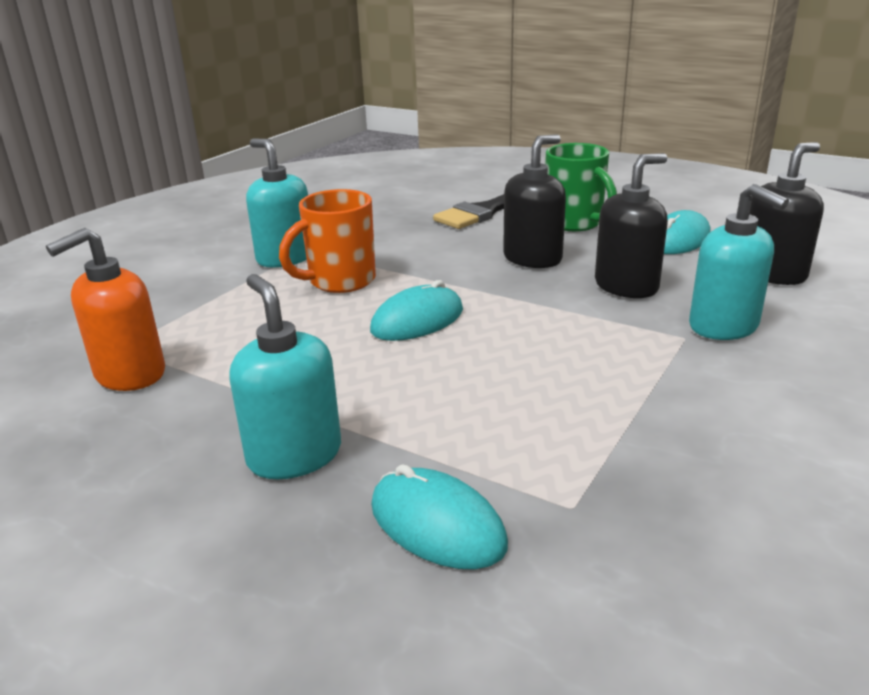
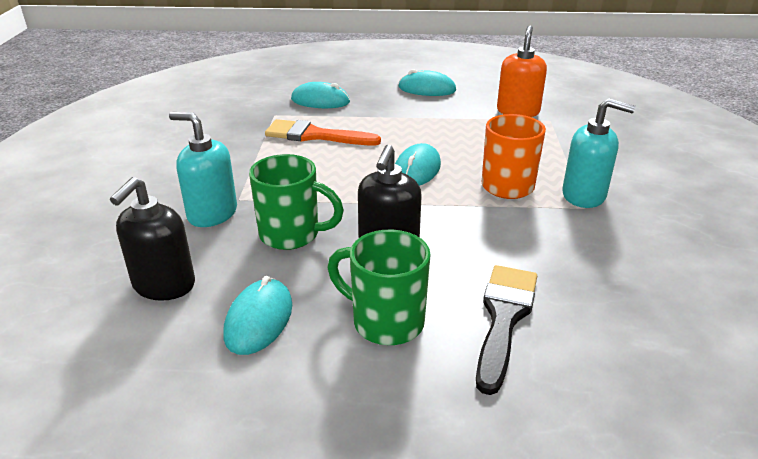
camera: 150 degrees right, 5 degrees up
(168, 487) = (427, 89): none -> turquoise mouse
(294, 455) = (395, 105): turquoise soap dispenser -> none
(517, 418) = (315, 135): none -> orange brush
(626, 286) = (292, 235): black soap dispenser -> green mug

